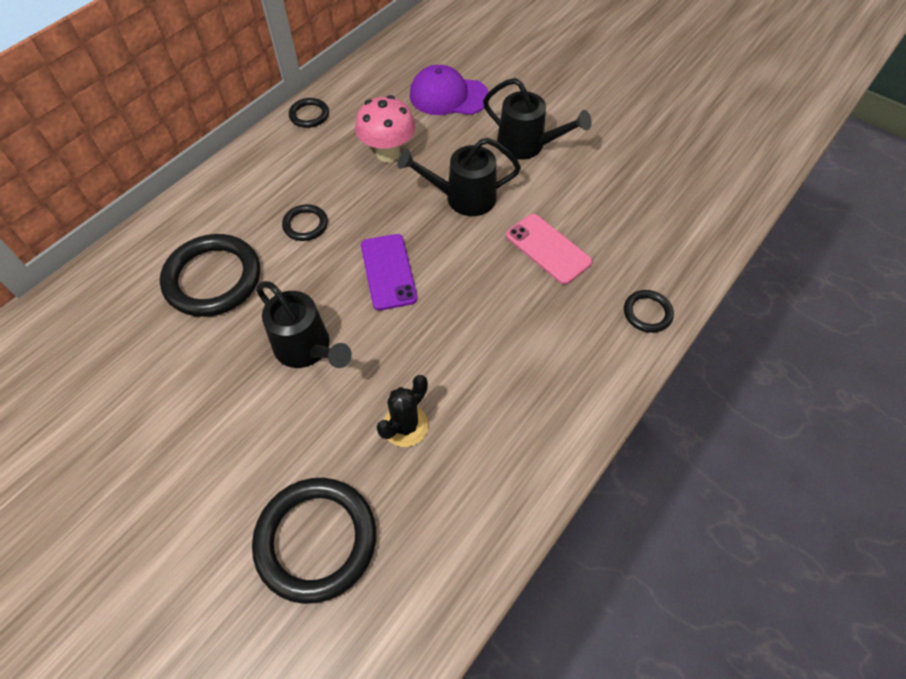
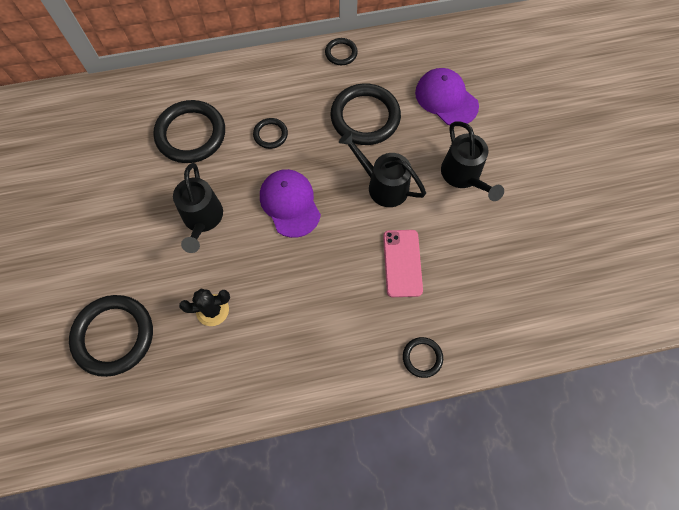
camera: 40 degrees right, 10 degrees up
(388, 153) = (365, 117): pink mushroom -> black ring
(388, 272) = (290, 204): purple phone -> purple cap

